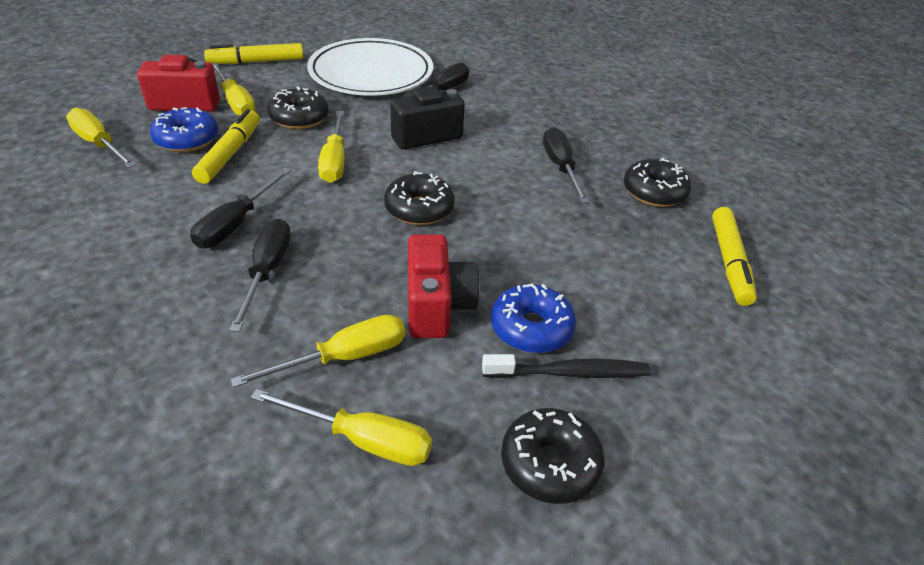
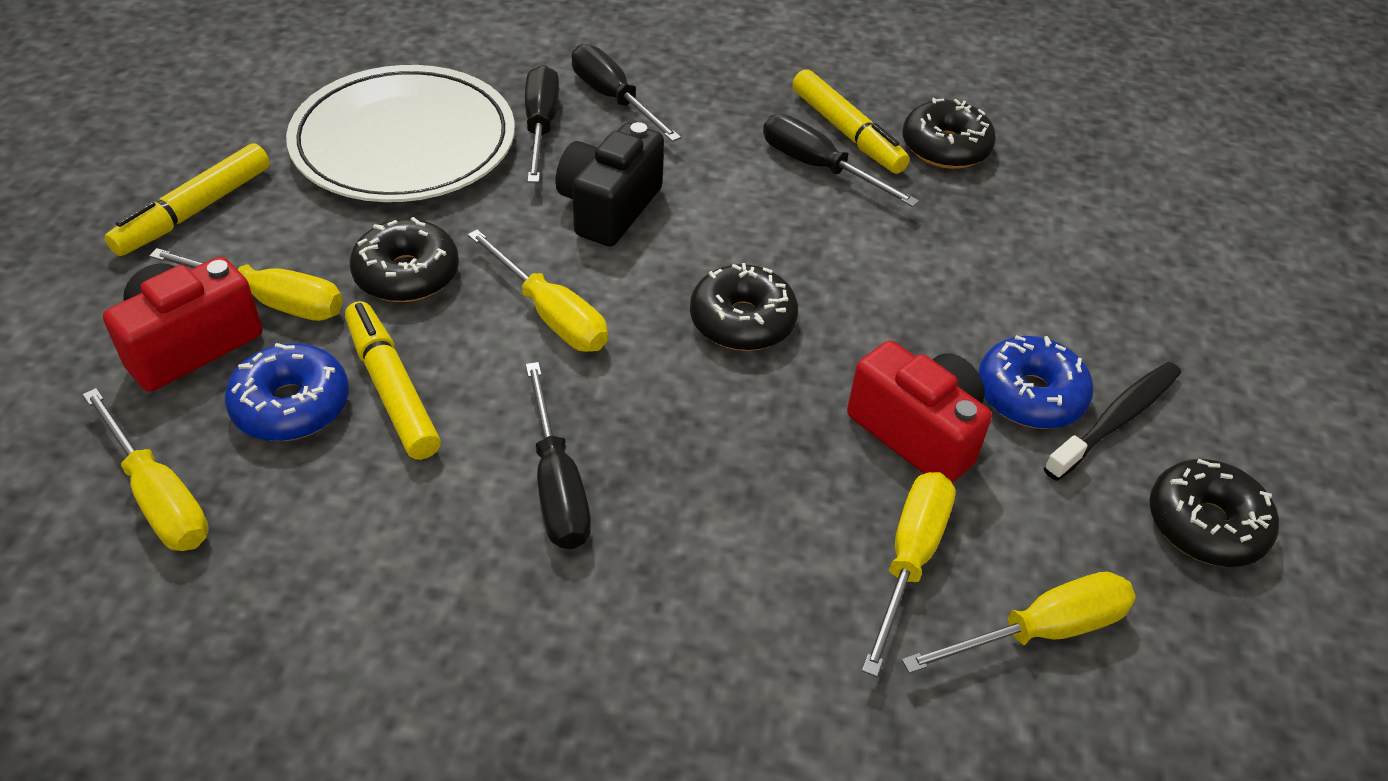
camera: 40 degrees left, 5 degrees up
(99, 144) = (159, 497): yellow screwdriver -> yellow screwdriver turned 135 degrees counterclockwise
(267, 271) = (688, 521): black screwdriver -> black screwdriver (613, 98)
(729, 262) = (1100, 198): yellow marker -> yellow marker (847, 132)

